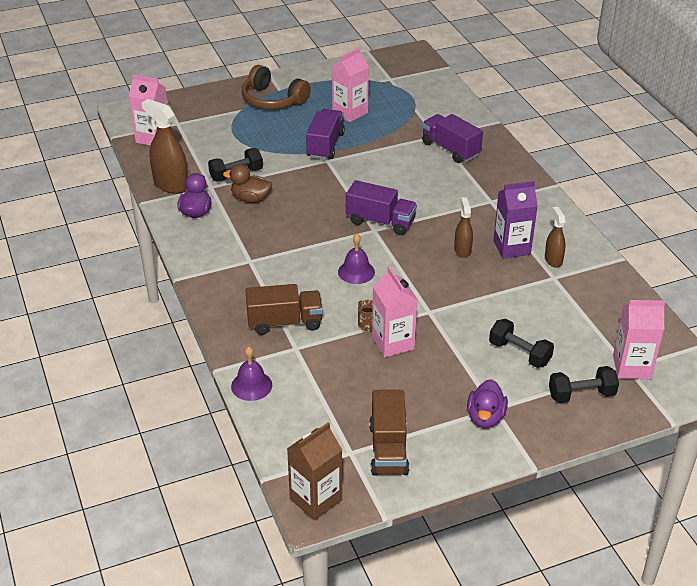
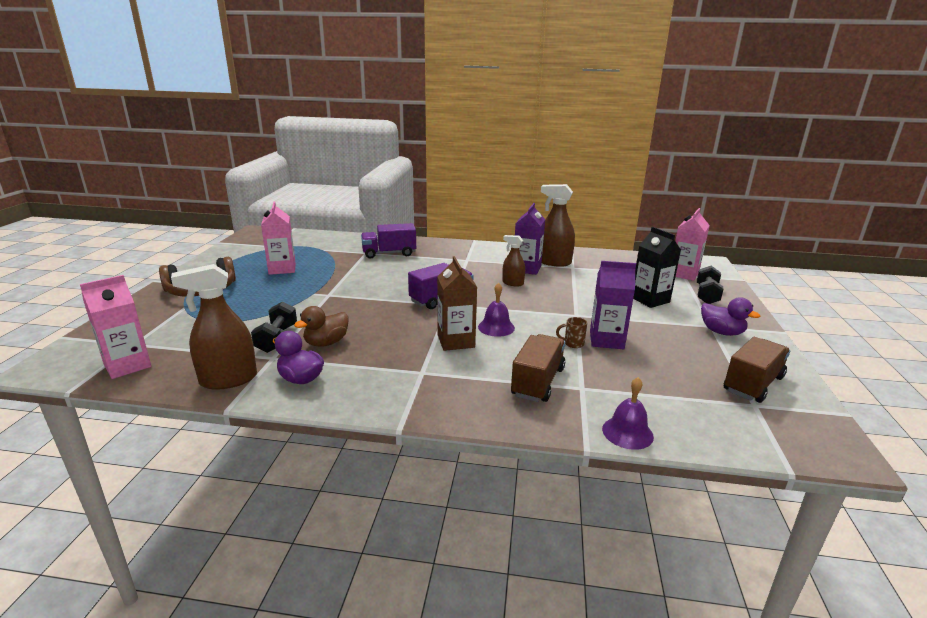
camera: 60 degrees left, 15 degrees down
(315, 499) = (827, 447): brown carton -> brown carton (456, 341)
(325, 145) = (307, 289): purple truck -> none
(388, 449) = (753, 384): brown truck -> brown truck turned 75 degrees counterclockwise
(393, 343) = (606, 340): pink carton -> purple carton
(519, 353) = (650, 300): black dumbbell -> black carton
(553, 260) = (553, 262): brown spray bottle -> brown spray bottle, size x1.72

